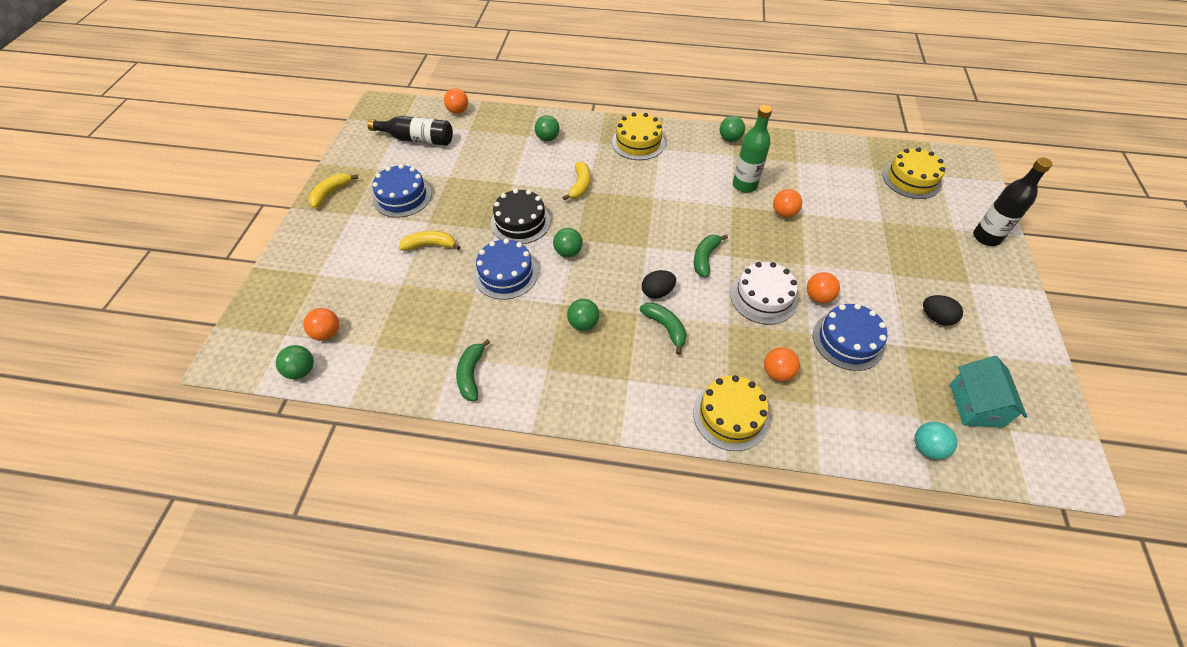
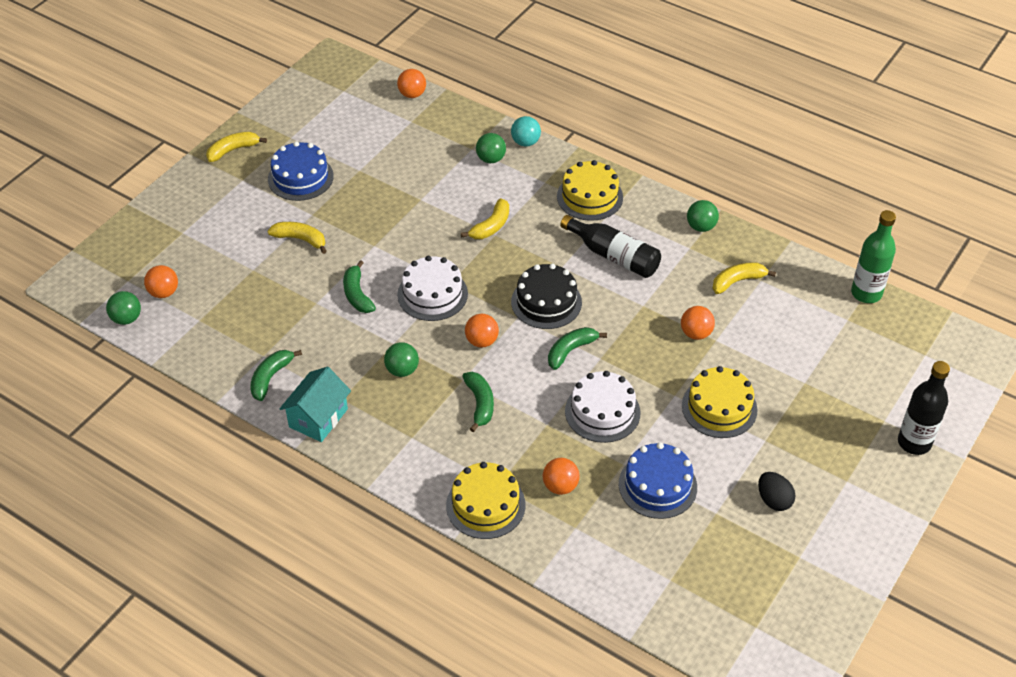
camera: 25 degrees right, 5 degrees down
(417, 139) = (350, 115): black bottle -> black bottle (613, 256)
(506, 274) = (357, 294): blue cake -> green banana
(520, 222) = (403, 245): black cake -> black cake (546, 302)
(568, 252) = (432, 294): green ball -> white cake
(657, 292) = (496, 367): black egg -> none
(744, 185) = (675, 287): green bottle -> green bottle (866, 293)
(782, 167) = (737, 281): none -> yellow banana
(818, 297) = (661, 433): orange ball -> orange ball (482, 341)
(911, 179) = (884, 347): yellow cake -> yellow cake (719, 407)
(927, 448) = (655, 607): turquoise ball -> turquoise ball (525, 142)
(975, 405) = (739, 592): turquoise house -> turquoise house (318, 418)

